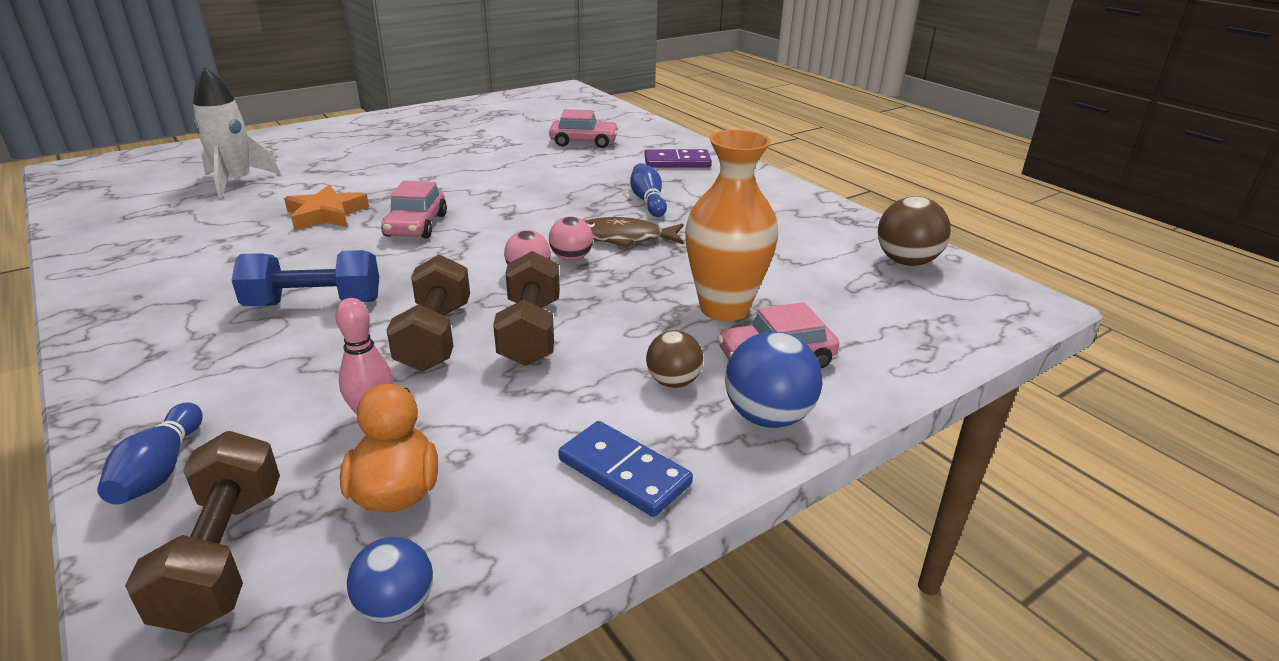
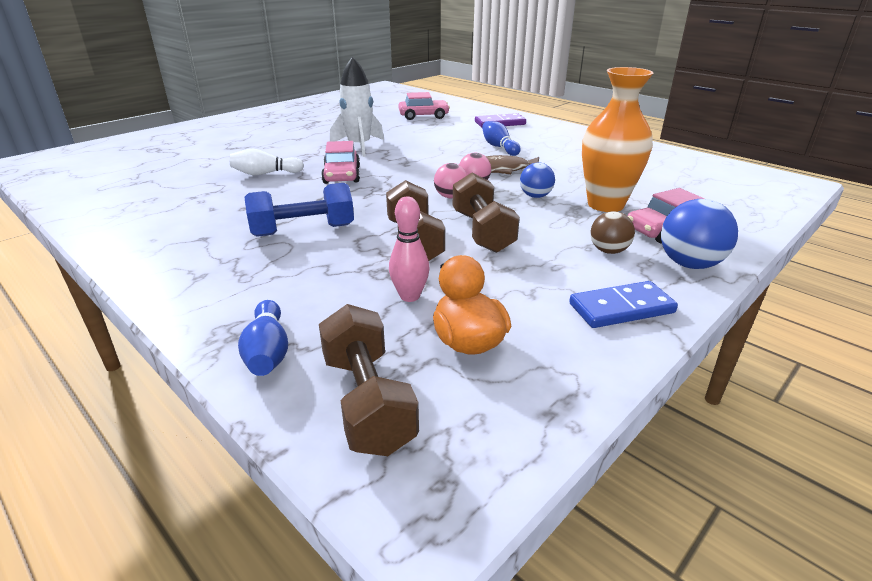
camera: 10 degrees left, 0 degrees up
(236, 181) = (175, 159): white rocket -> white rocket (359, 146)
(326, 214) = (265, 174): orange star -> white bowling pin
(396, 605) = (529, 414): blue ball -> blue ball (535, 196)
(624, 472) = (621, 308): blue domino -> blue domino turned 45 degrees counterclockwise
(906, 261) = (701, 167): brown ball -> none

